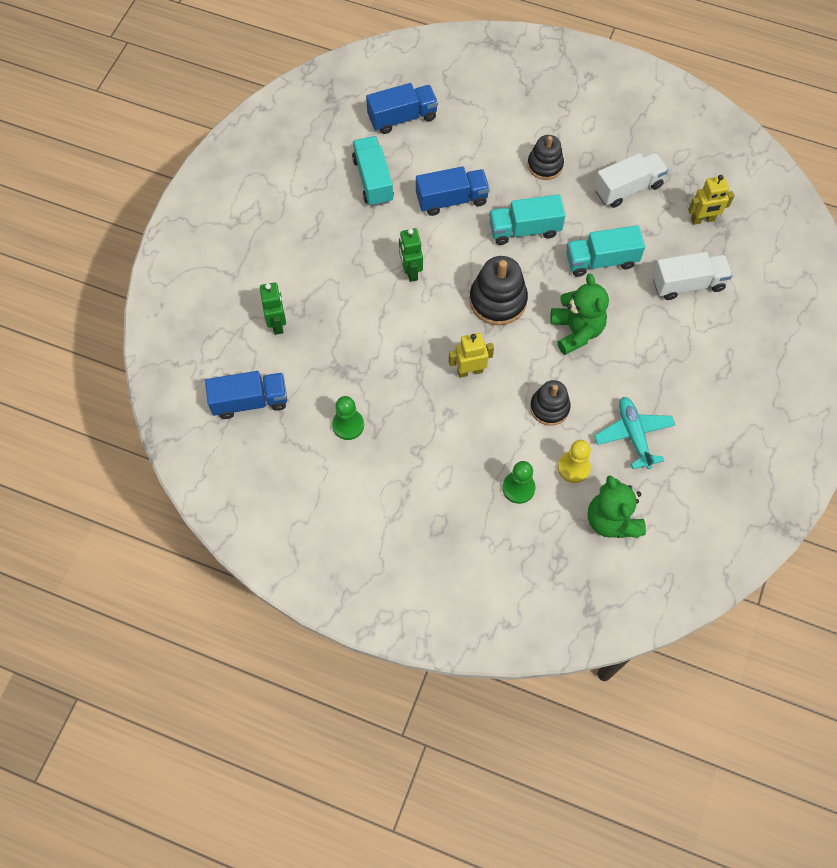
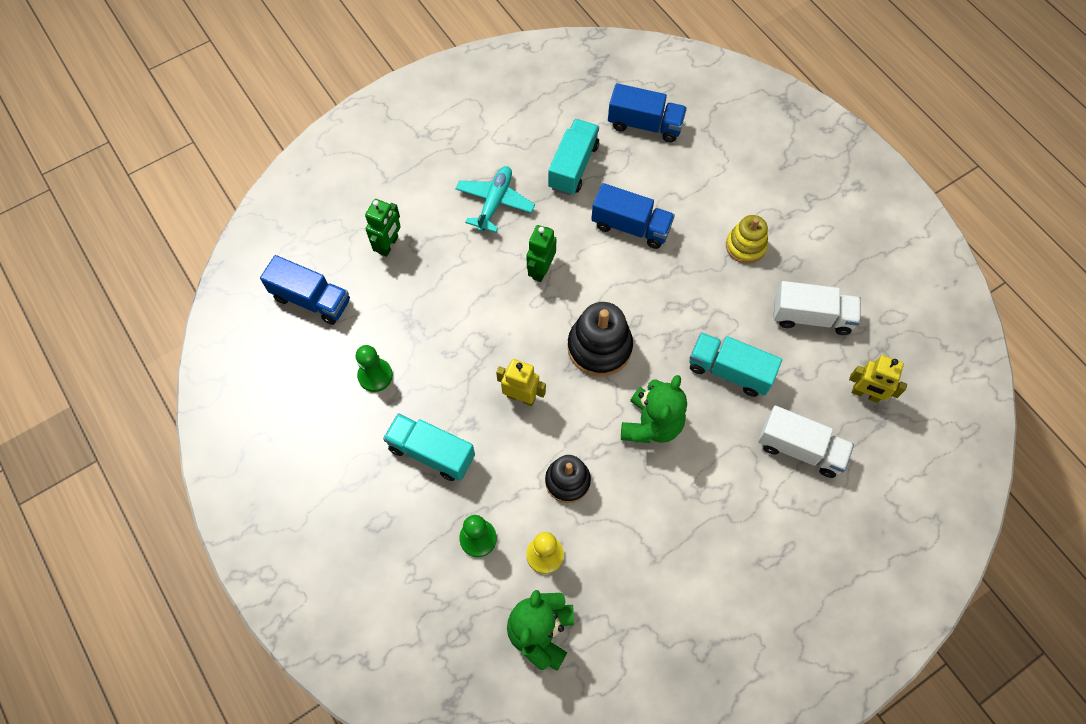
camera: 35 degrees right, 0 degrees up
(524, 229) = (677, 295): turquoise truck -> turquoise truck (431, 452)
(545, 165) = (745, 246): black stacking toy -> yellow stacking toy
(633, 435) = (627, 563): turquoise plane -> turquoise plane (495, 203)

